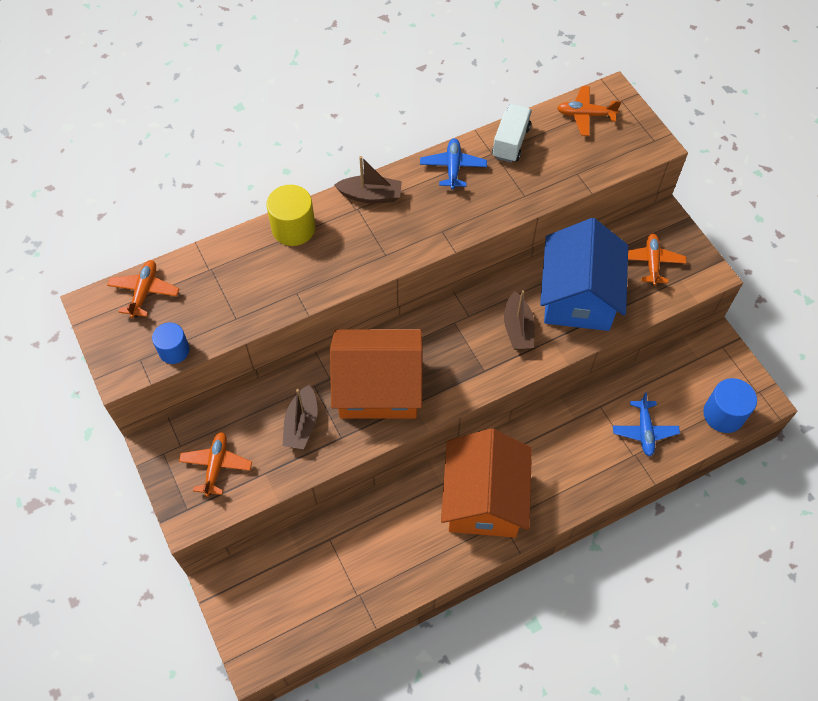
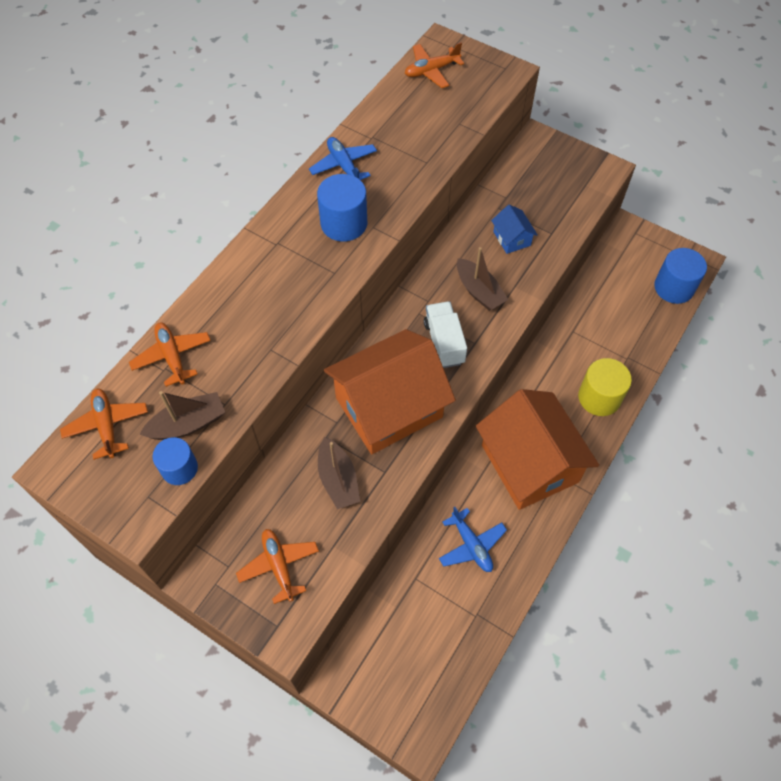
camera: 30 degrees left, 0 degrees up
(293, 228) = (225, 289): yellow cylinder -> yellow cylinder (599, 397)
(371, 195) = (282, 225): brown boat -> brown boat (188, 424)
(420, 217) = (344, 223): none -> blue cylinder
(510, 142) = (381, 121): white truck -> white truck (444, 343)
(578, 296) = (512, 238): blue house -> blue house, size x0.42
(644, 431) = (622, 333): blue plane -> blue plane (471, 545)
(651, 262) = (552, 181): orange plane -> orange plane (172, 356)

